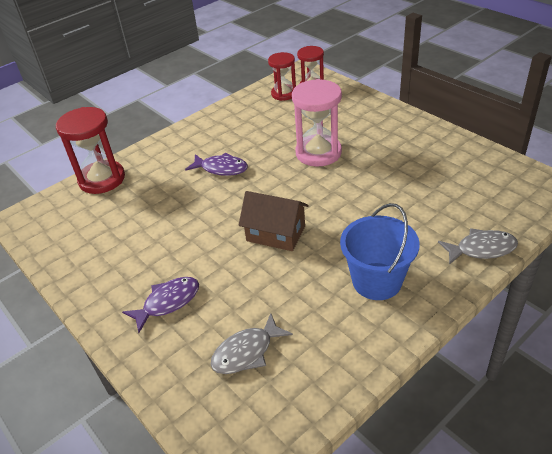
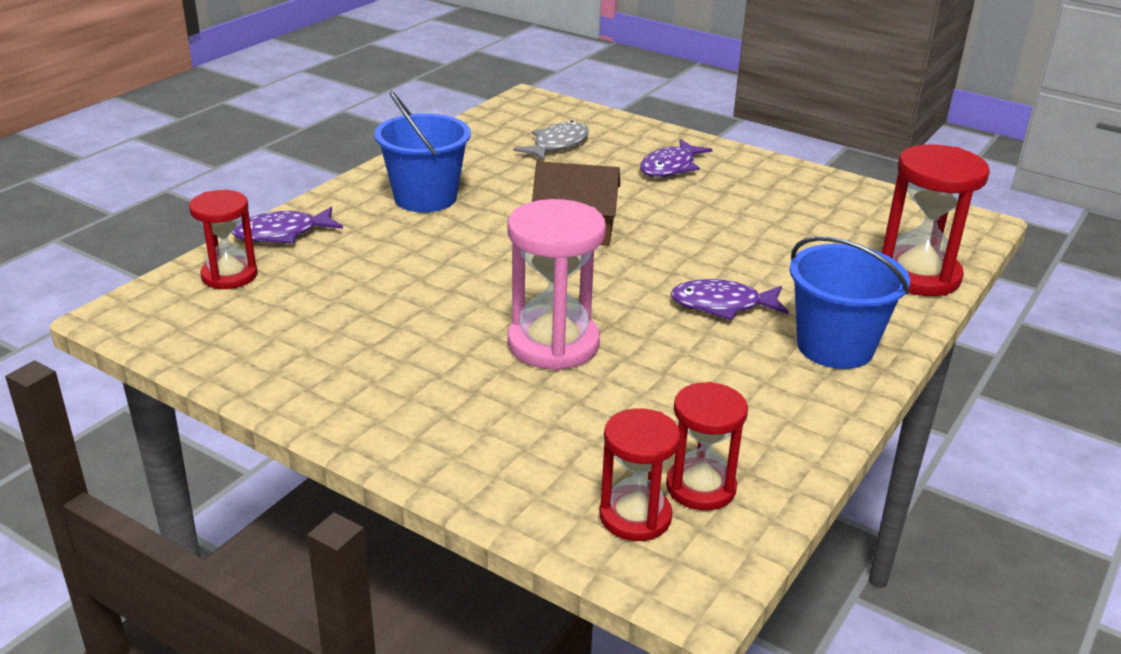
camera: 160 degrees right, 10 degrees down
(186, 142) = (835, 347): none -> blue bucket
(481, 249) = (282, 234): grey fish -> purple fish
(505, 212) = (229, 275): none -> red hourglass

